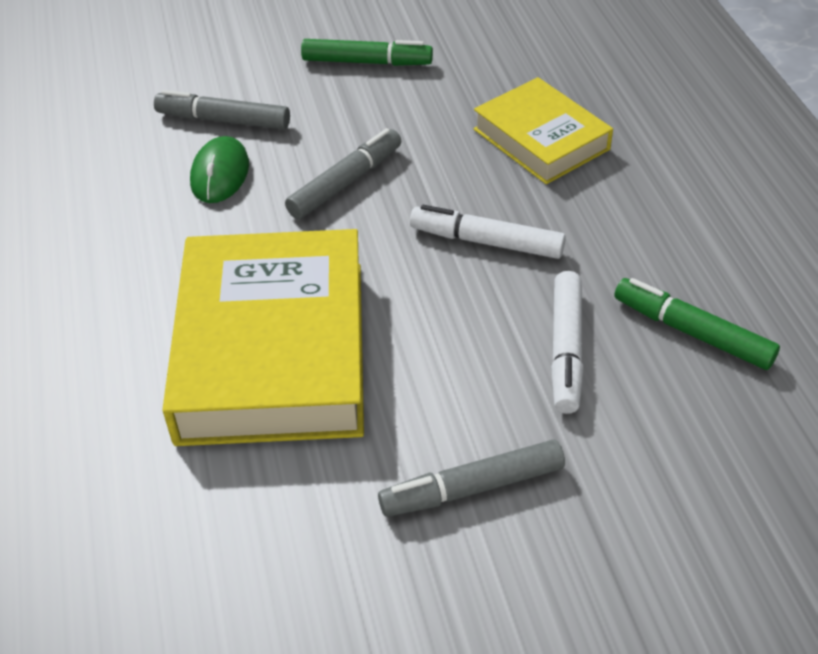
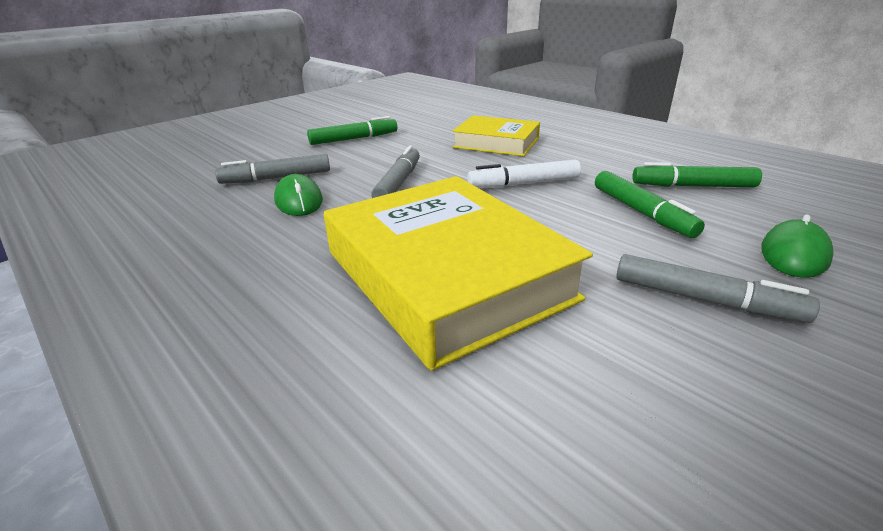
camera: 30 degrees left, 15 degrees down
(473, 488) = (704, 299): grey marker -> grey marker turned 105 degrees counterclockwise
(566, 349) = (641, 212): white marker -> green marker
(650, 483) = (794, 254): none -> green mouse

